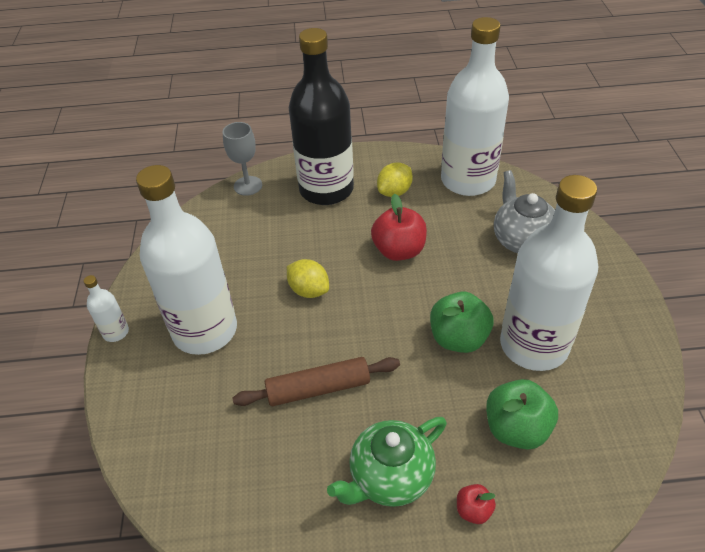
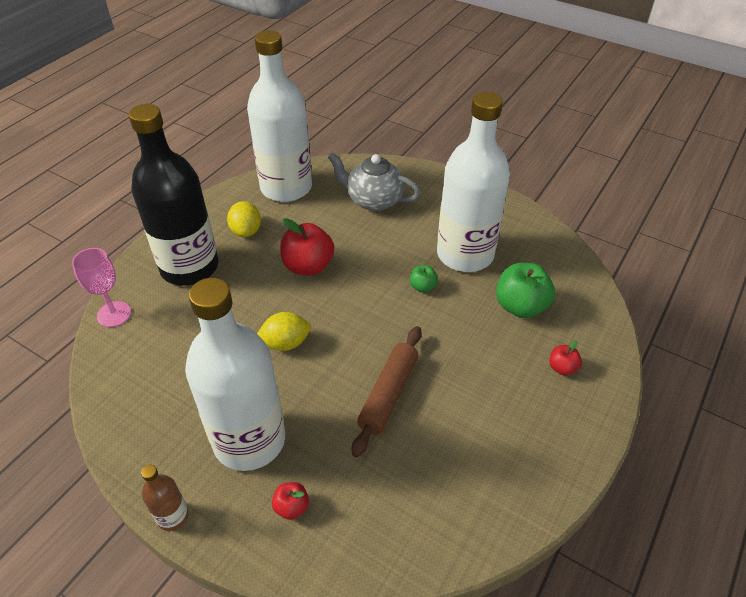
camera: 55 degrees left, 0 degrees up
(116, 332) = (173, 516): white bottle -> brown bottle
(168, 394) = (291, 507): none -> red apple
(248, 186) = (114, 314): grey goblet -> pink goblet
(390, 477) = (502, 397): green teapot -> none
(458, 338) = (422, 287): green apple -> green apple, size x0.51

